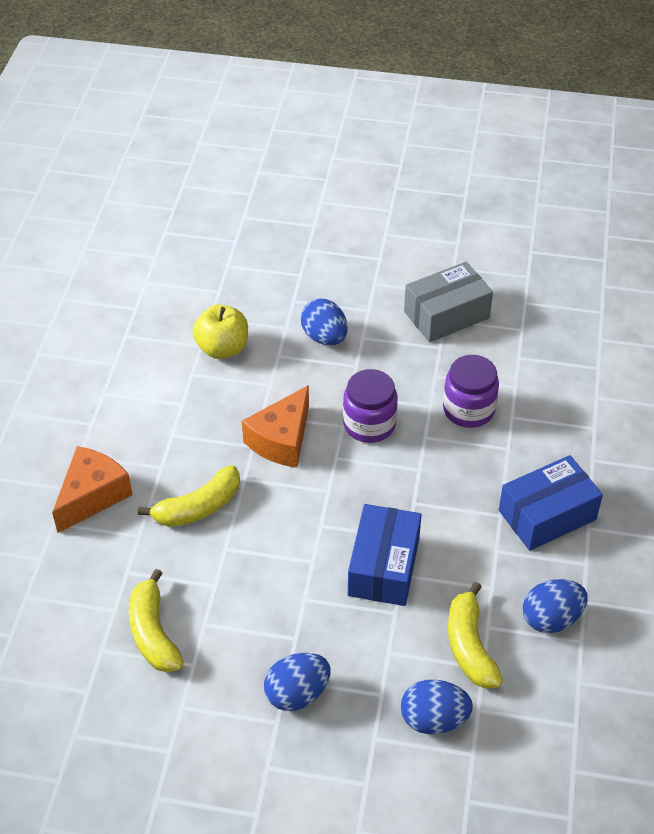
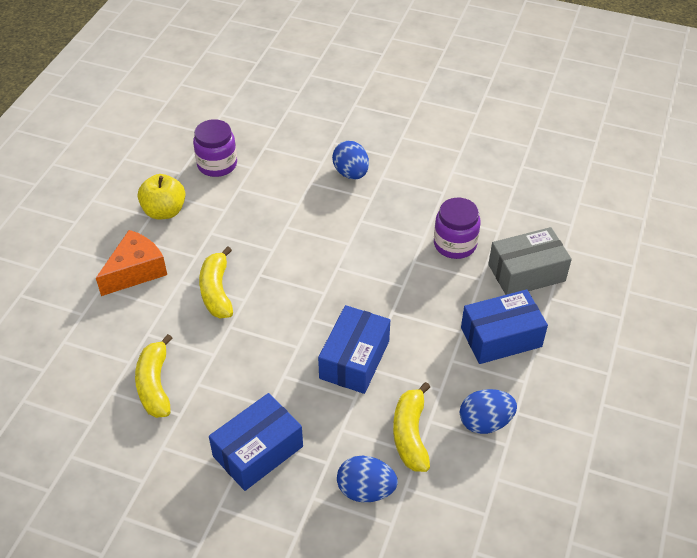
camera: 10 degrees right, 0 degrees up
(198, 507) = (217, 291): yellow banana -> yellow banana turned 105 degrees clockwise
(222, 348) = (267, 172): yellow apple -> yellow apple (164, 211)
(281, 440) = (296, 248): orange cheese -> none
(297, 694) = (258, 451): blue egg -> blue box
(369, 424) = (370, 245): purple jar -> purple jar (217, 164)
(446, 315) = (454, 168): grey box -> grey box (526, 273)

